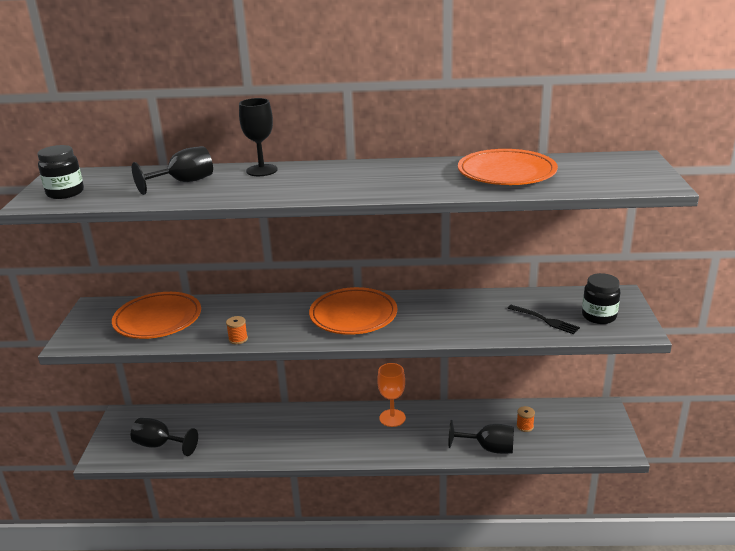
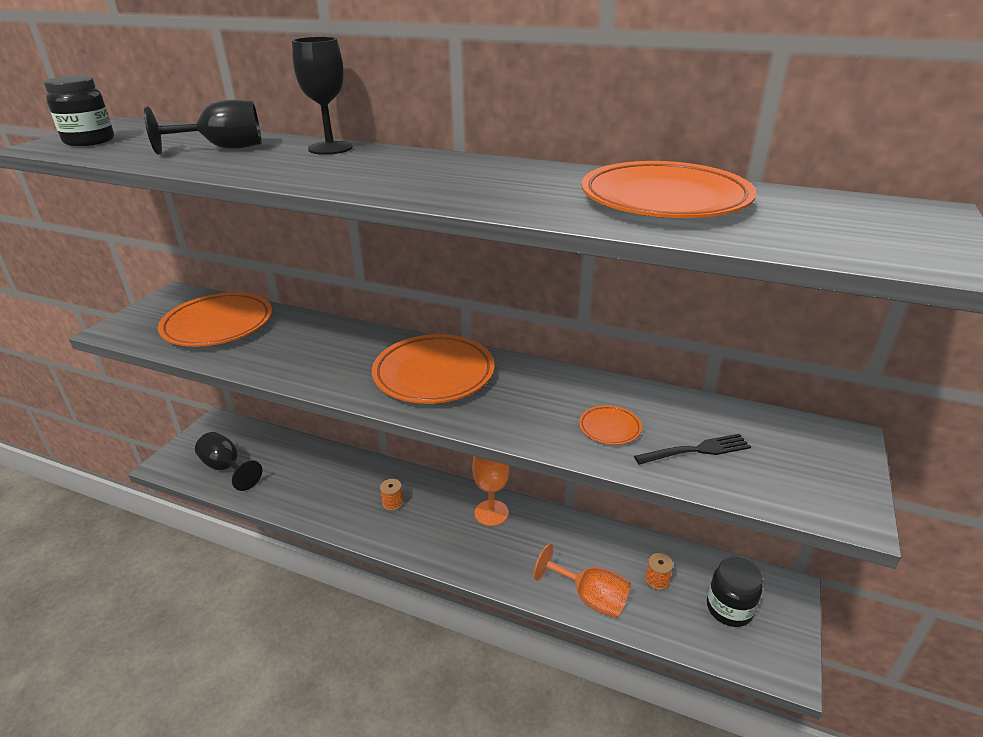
camera: 20 degrees right, 5 degrees up
(238, 339) = (276, 371): orange spool -> orange spool (393, 503)
(488, 320) = (609, 428): none -> orange plate
(488, 448) = (590, 598): black goblet -> orange goblet
(545, 320) = (696, 450): black fork -> black fork turned 75 degrees counterclockwise
(599, 316) = (789, 467): black jar -> black jar (729, 609)

